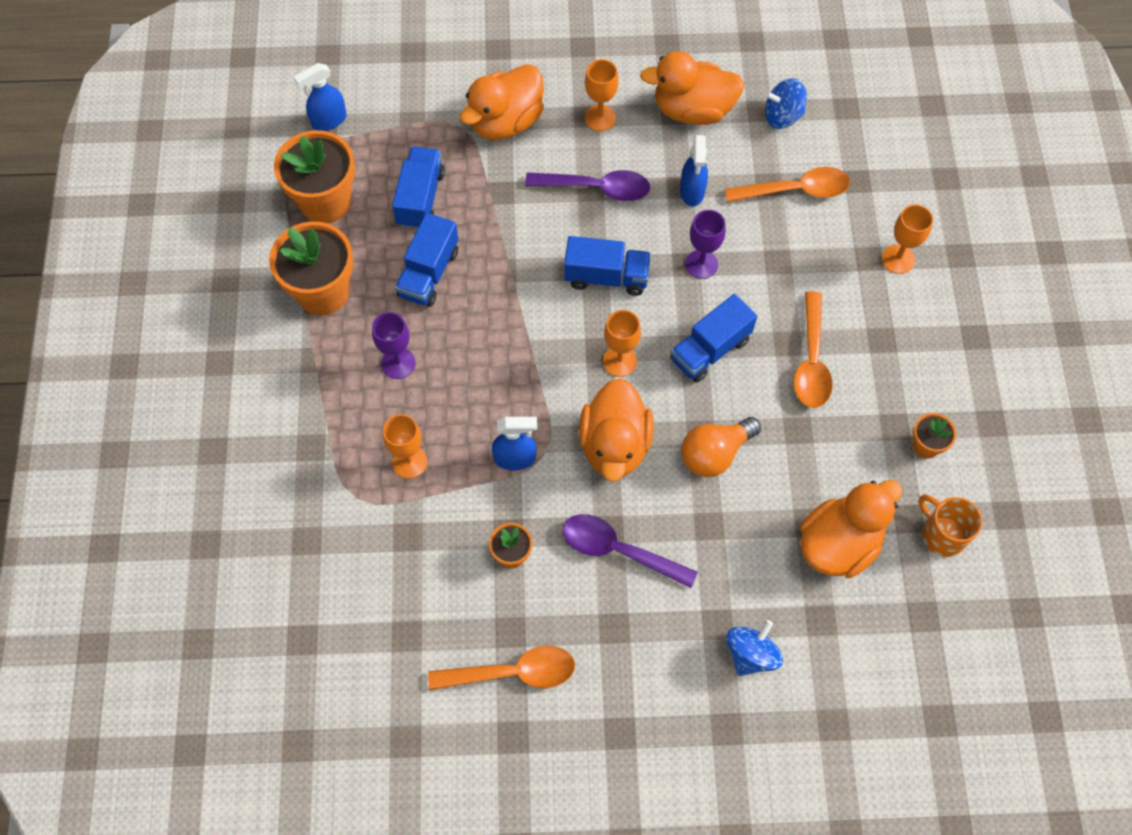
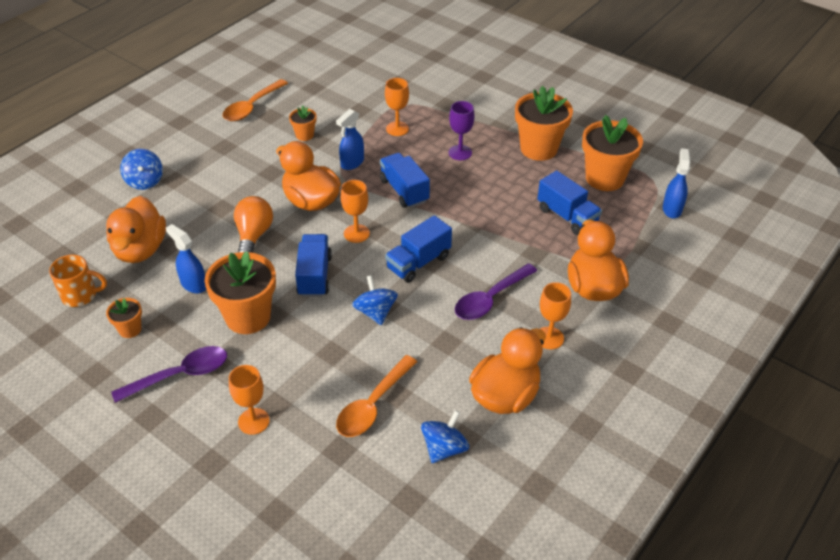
camera: 130 degrees right, 20 degrees down
(429, 273) = (507, 192): blue truck -> blue truck (404, 191)
(618, 550) = (256, 169): purple spoon -> purple spoon (180, 375)
(692, 192) = (435, 346): blue spray bottle -> blue spray bottle (193, 284)
(701, 264) = (375, 312): purple goblet -> blue spinning top
(811, 361) = (248, 317): orange spoon -> orange flower pot

